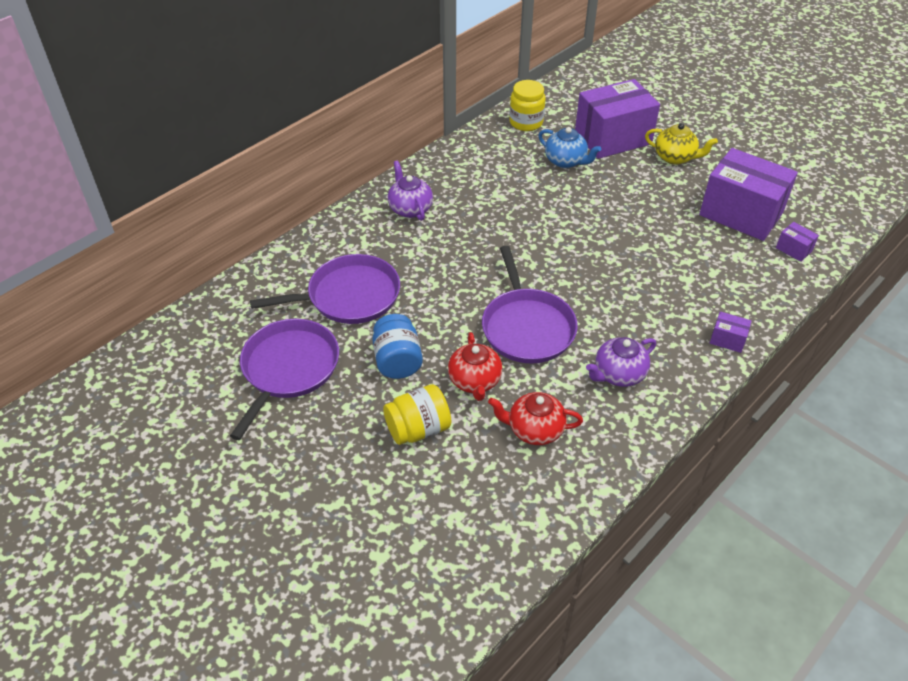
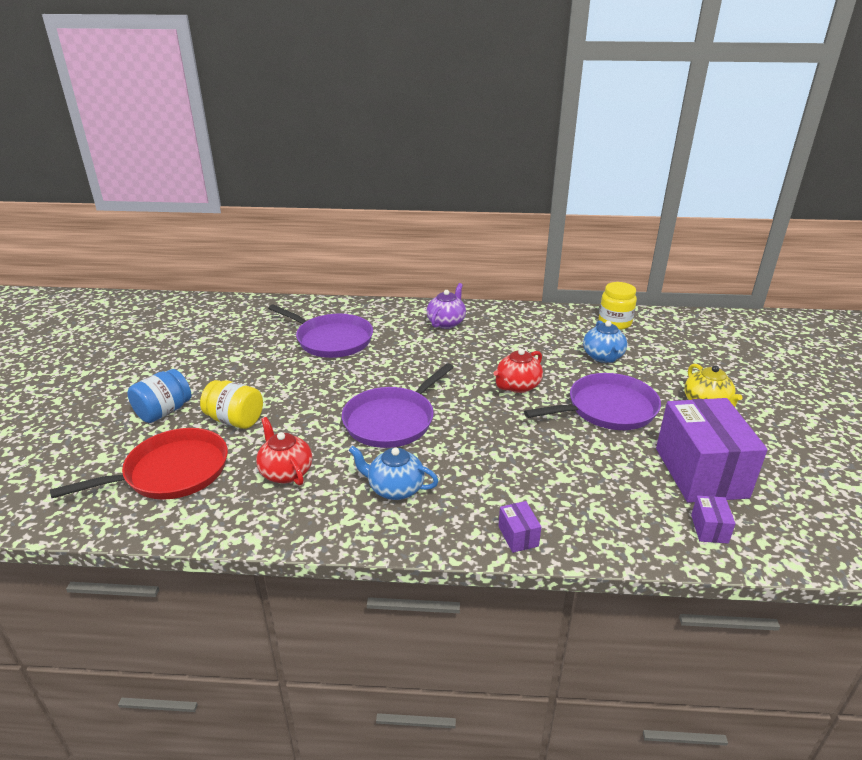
camera: 50 degrees right, 15 degrees down
(288, 369) = (241, 350): purple pan -> purple pan (607, 409)
(397, 361) = (292, 383): blue jar -> blue jar (164, 411)
(458, 509) = (171, 472): none -> red pan
(475, 381) = (307, 423): red teapot -> red teapot (517, 386)
(612, 138) = (670, 365): purple box -> none
(618, 374) = (395, 489): purple teapot -> blue teapot

